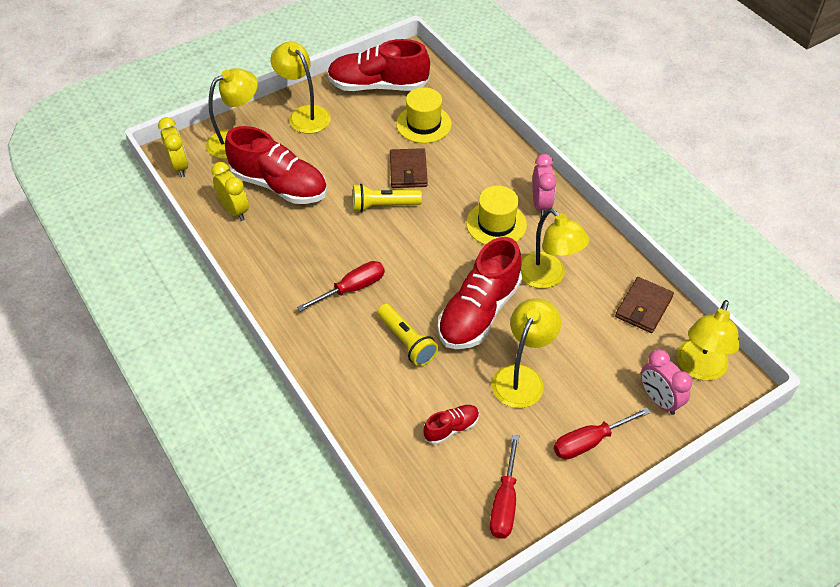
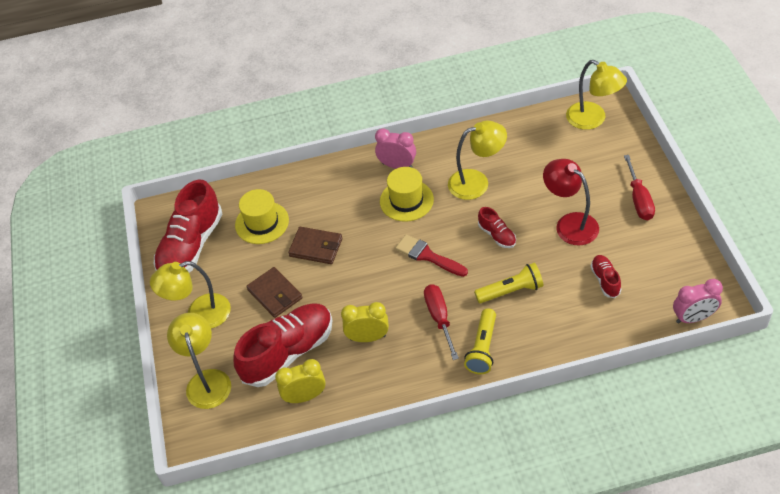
camera: 65 degrees left, 0 degrees up
(179, 166) = (220, 438): yellow clock -> yellow clock (368, 337)
(383, 205) = (351, 275): yellow flashlight -> yellow flashlight (482, 348)
(429, 259) = (427, 256): none -> red brush
(479, 312) = (497, 235): red shoe -> red shoe, size x0.46
(504, 502) = (678, 263): red screwdriver -> none
(522, 377) = (570, 224): yellow lamp -> red lamp
(643, 307) = (527, 133): brown wallet -> brown wallet (275, 294)
(659, 400) = (613, 150): pink clock -> pink clock (693, 318)

